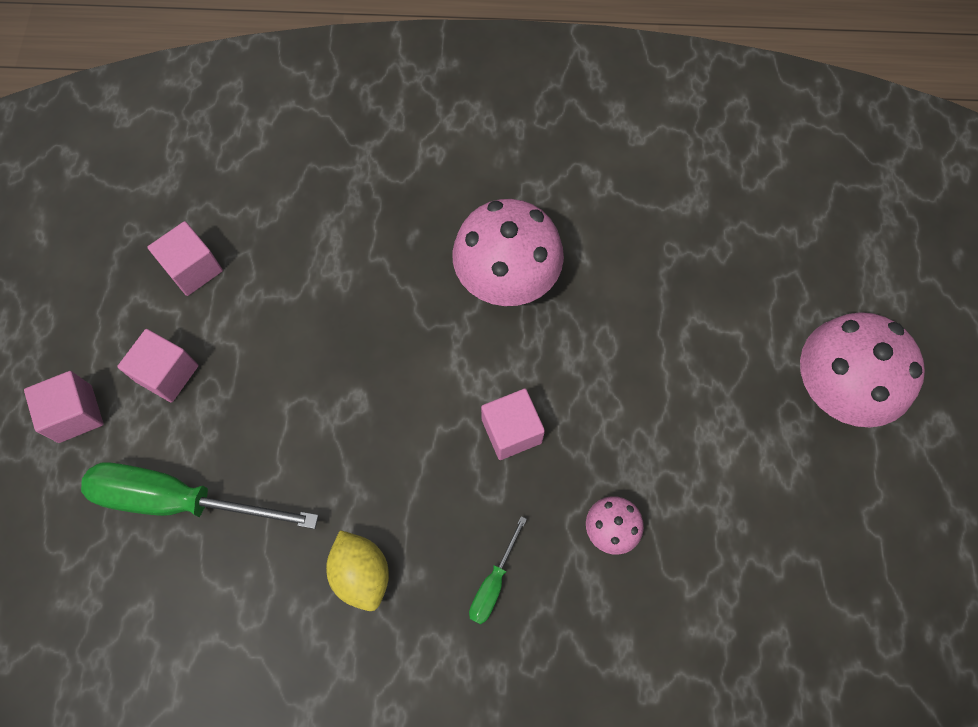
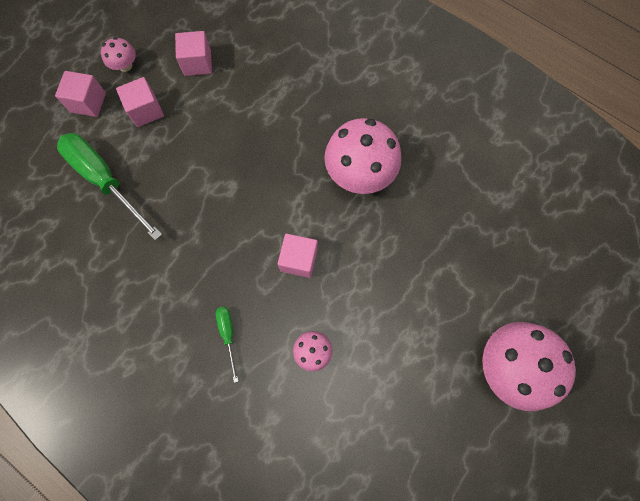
camera: 35 degrees right, 5 degrees up
(92, 332) = (125, 65): none -> pink mushroom
(361, 573) = (165, 281): yellow lemon -> none
(493, 583) = (228, 334): green screwdriver -> green screwdriver turned 105 degrees clockwise

